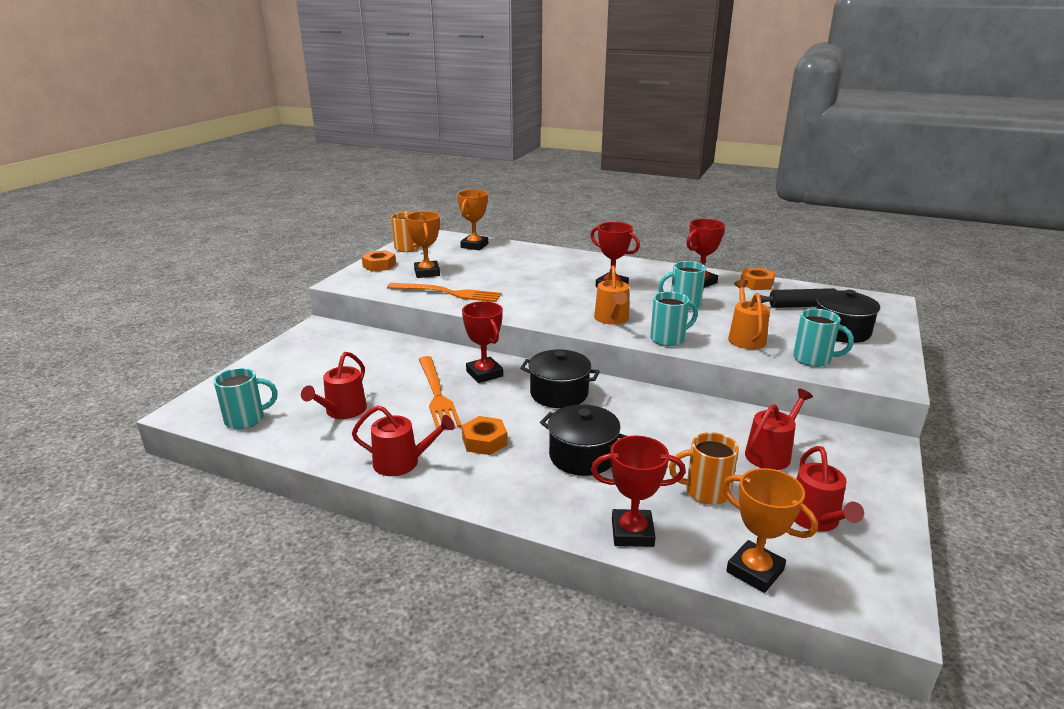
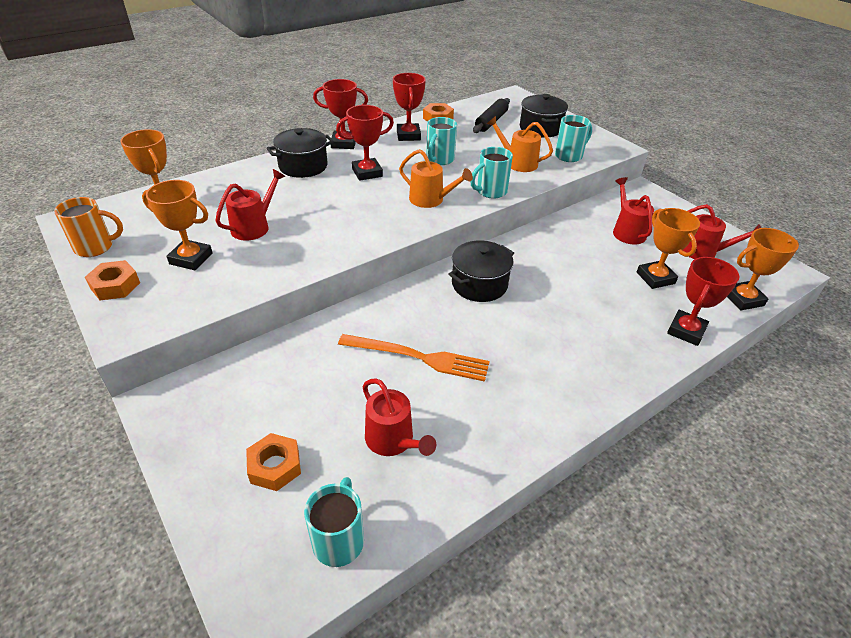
camera: 60 degrees left, 15 degrees up
(402, 462) = (523, 425): red watering can -> red watering can (254, 227)
(448, 293) = (265, 264): orange fork -> none
(484, 374) = (406, 312): red trophy -> red trophy (344, 143)
(484, 441) = (523, 357): orange nut -> orange nut (275, 466)
(582, 456) = (580, 313): black pot -> black pot (303, 166)
(668, 339) = (490, 191): turquoise mug -> turquoise mug turned 135 degrees counterclockwise
(705, 492) = (655, 278): orange mug -> orange trophy

